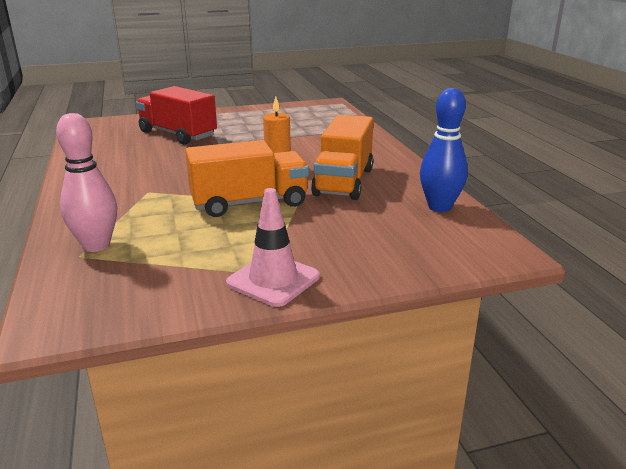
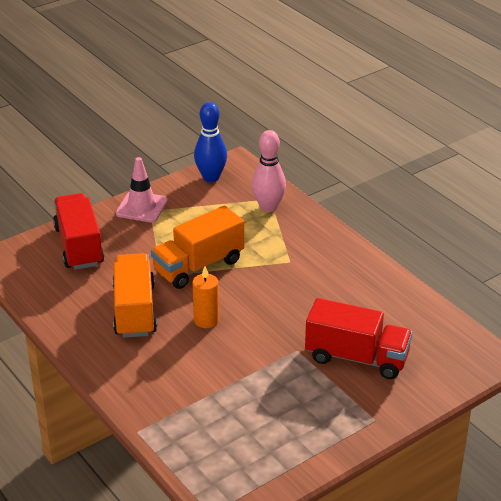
camera: 160 degrees right, 10 degrees up
(389, 246) = (79, 246): none -> red truck
(439, 207) = (47, 294): blue bowling pin -> blue bowling pin (211, 177)

